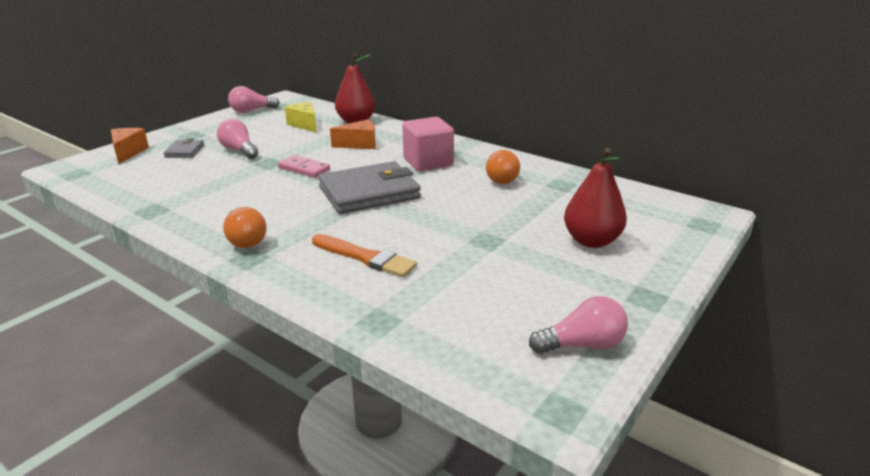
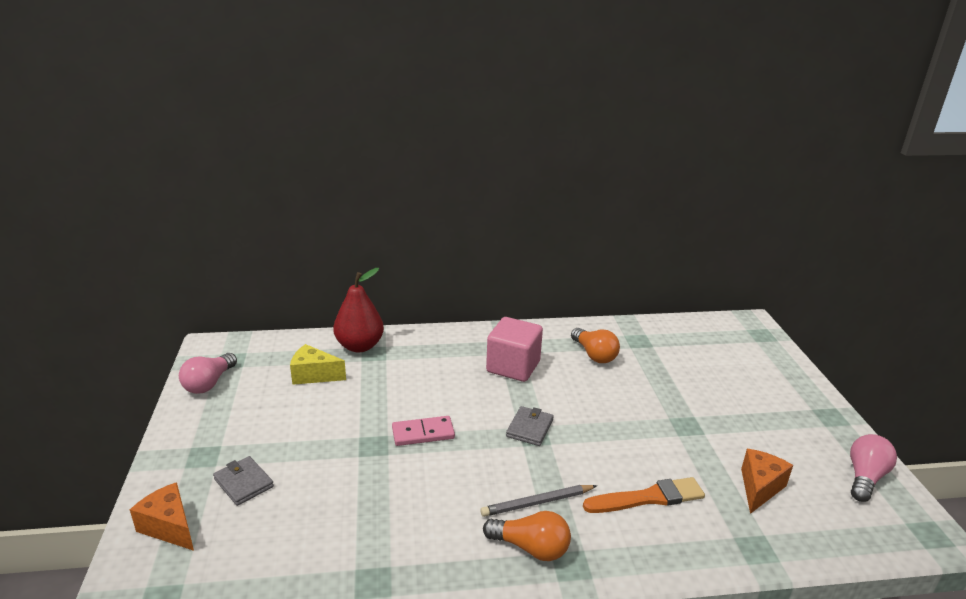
camera: 45 degrees left, 0 degrees up
(239, 150) = (309, 447): pink light bulb -> none
(294, 224) = (537, 503): none -> grey pencil
(359, 144) = (417, 375): orange cheese -> orange cheese (759, 488)
(369, 193) = (529, 428): grey wallet -> grey wallet, size x0.47
(591, 241) = (737, 386): red pear -> none

